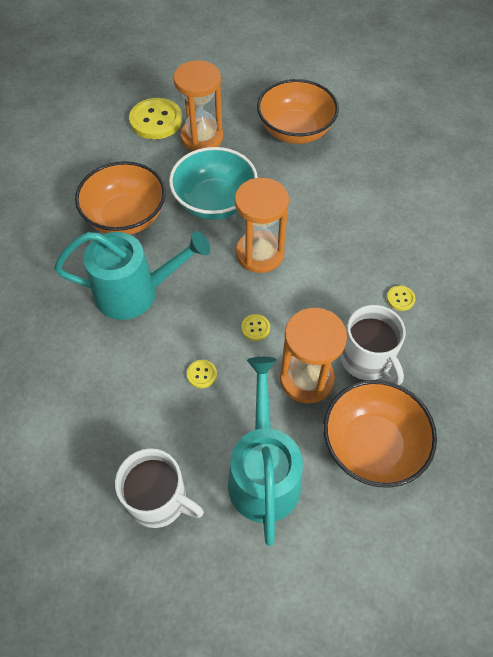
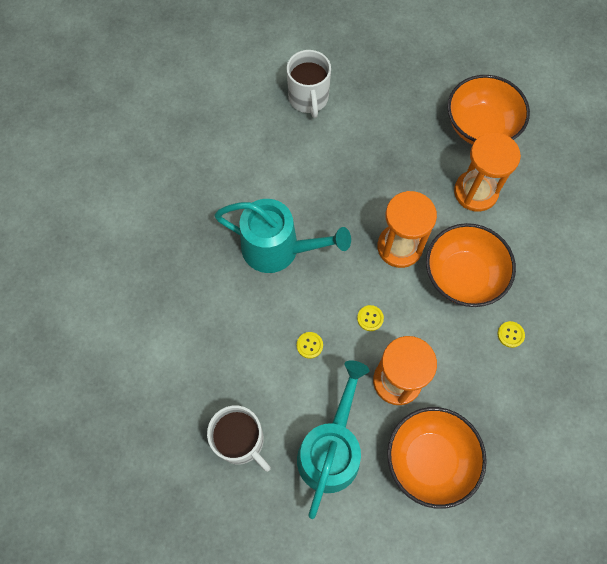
camera: 20 degrees right, 10 degrees up
(126, 217) = (292, 171): orange bowl -> orange bowl (463, 276)
(156, 120) = (351, 74): yellow button -> none
(202, 137) = (388, 106): orange hourglass -> orange hourglass (475, 192)
(215, 202) = (377, 180): turquoise bowl -> none
(367, 359) = (456, 382): white mug -> white mug (308, 98)

